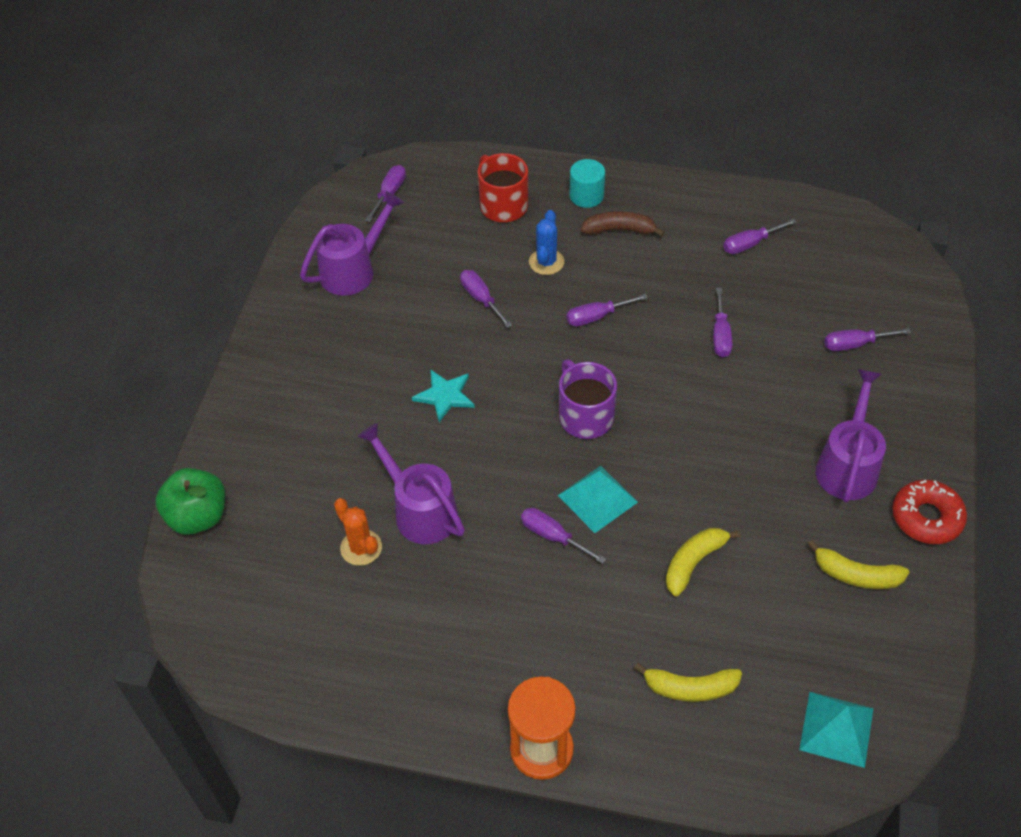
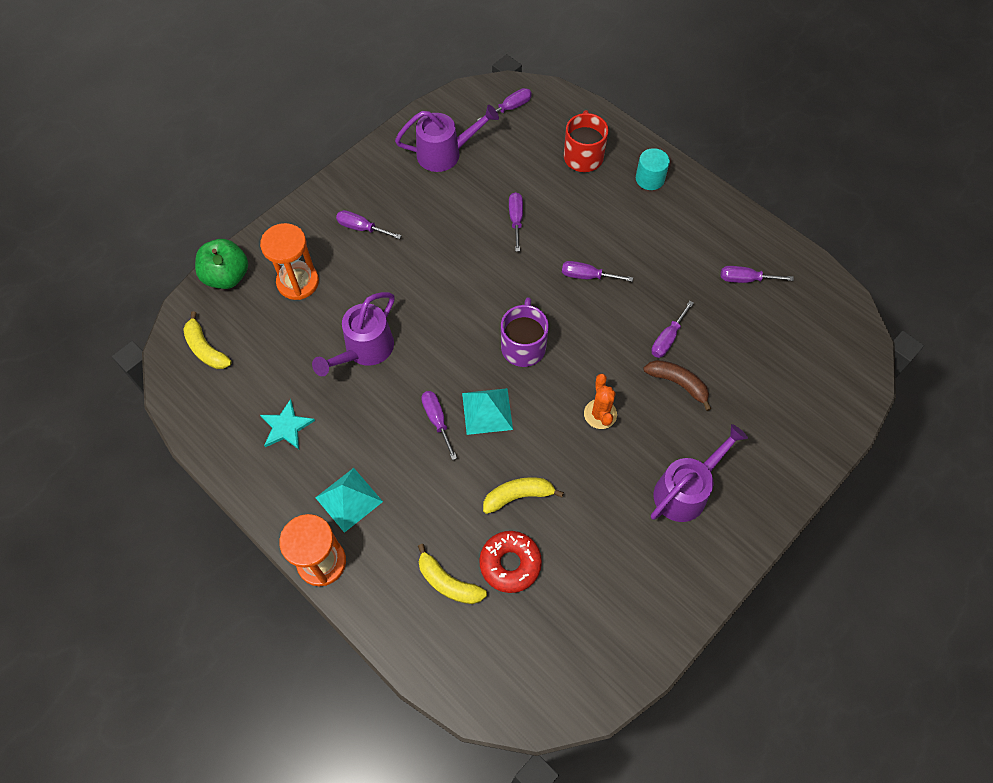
camera: 30 degrees right, 10 degrees up
(288, 480) = (298, 282): none -> orange hourglass
(361, 548) = (309, 355): orange cactus -> orange cactus (600, 414)
(419, 510) = (364, 350): purple watering can -> purple watering can turned 135 degrees counterclockwise
(445, 396) = (439, 278): turquoise star -> turquoise star (286, 426)
(546, 262) = (582, 216): blue cactus -> none
(619, 230) = (654, 218): brown banana -> brown banana (678, 383)
(836, 729) = (525, 675): turquoise pyramid -> turquoise pyramid (349, 499)
(855, 344) = (765, 401): purple screwdriver -> purple screwdriver (362, 228)
(856, 575) = (627, 575): yellow banana -> yellow banana (206, 349)
(926, 517) = (714, 565): red donut -> red donut (510, 563)

